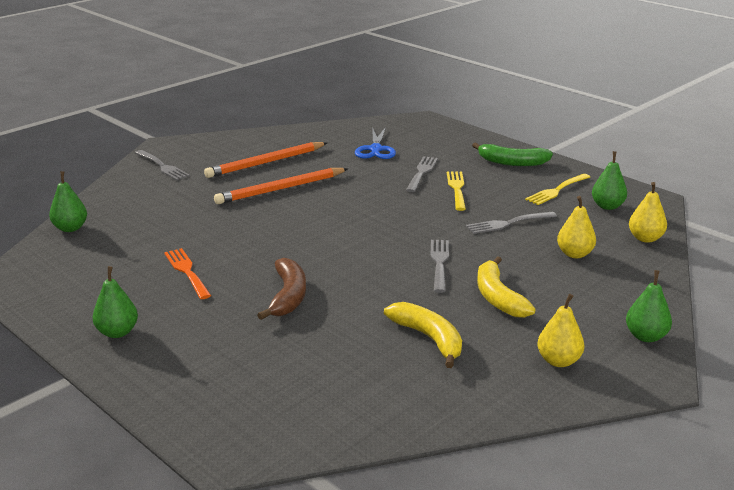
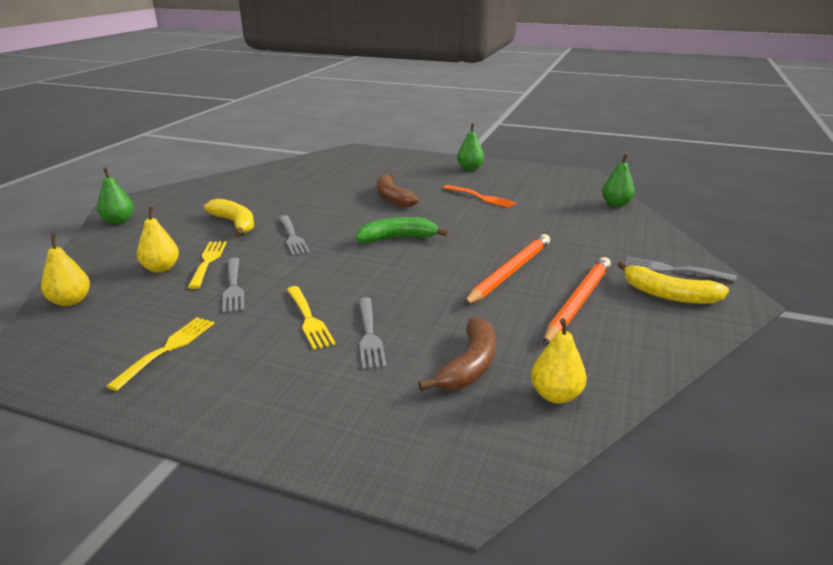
camera: 155 degrees right, 0 degrees up
(375, 149) = (469, 365): blue scissors -> brown banana
(429, 339) = (279, 195): yellow banana -> yellow banana (668, 295)
(508, 223) = (233, 286): grey fork -> grey fork turned 120 degrees clockwise
(512, 162) = (238, 393): green banana -> green banana (397, 238)
(530, 251) = (208, 262): none -> yellow fork
(558, 361) = (189, 200): yellow pear -> yellow pear (555, 395)
(607, 206) = (99, 338): green pear -> none

